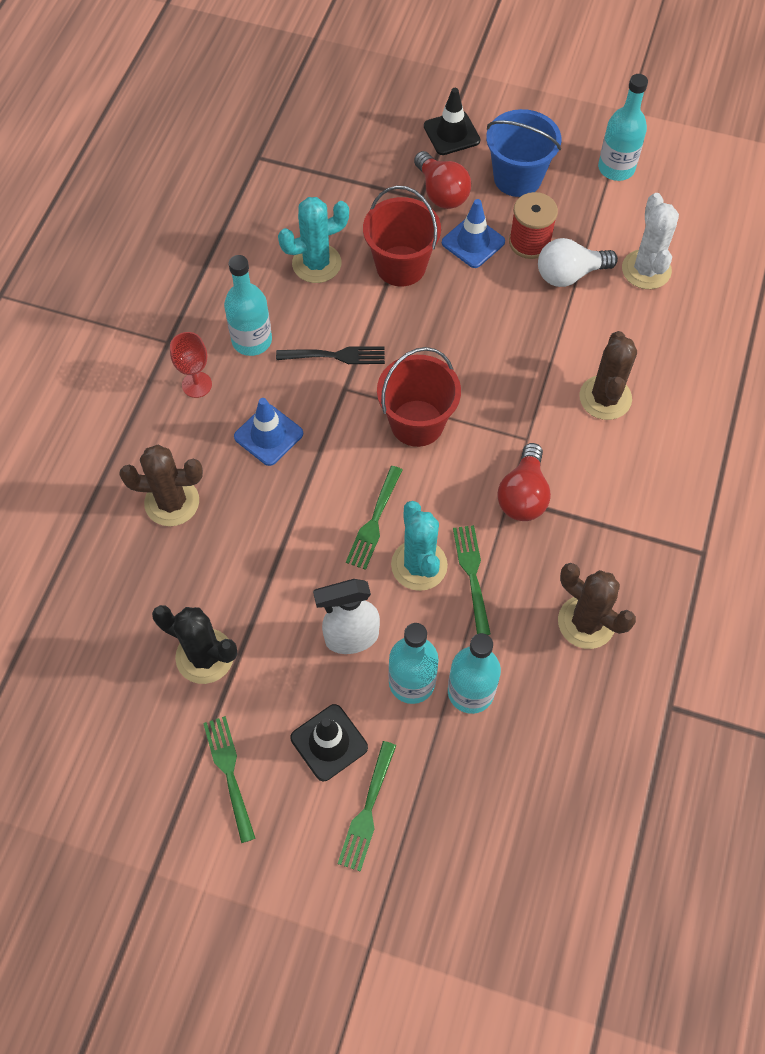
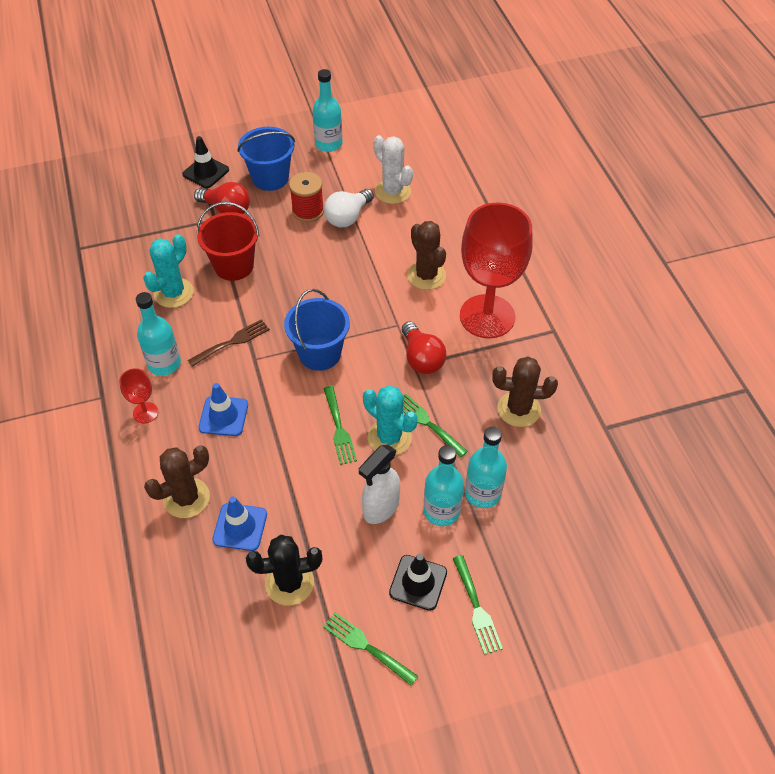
camera: 35 degrees left, 10 degrees down
(336, 356) = (232, 342): black fork -> brown fork
(417, 423) = (320, 353): red bucket -> blue bucket
(473, 242) = (271, 228): blue traffic cone -> blue traffic cone (240, 527)
(637, 489) = (487, 316): none -> red goblet

